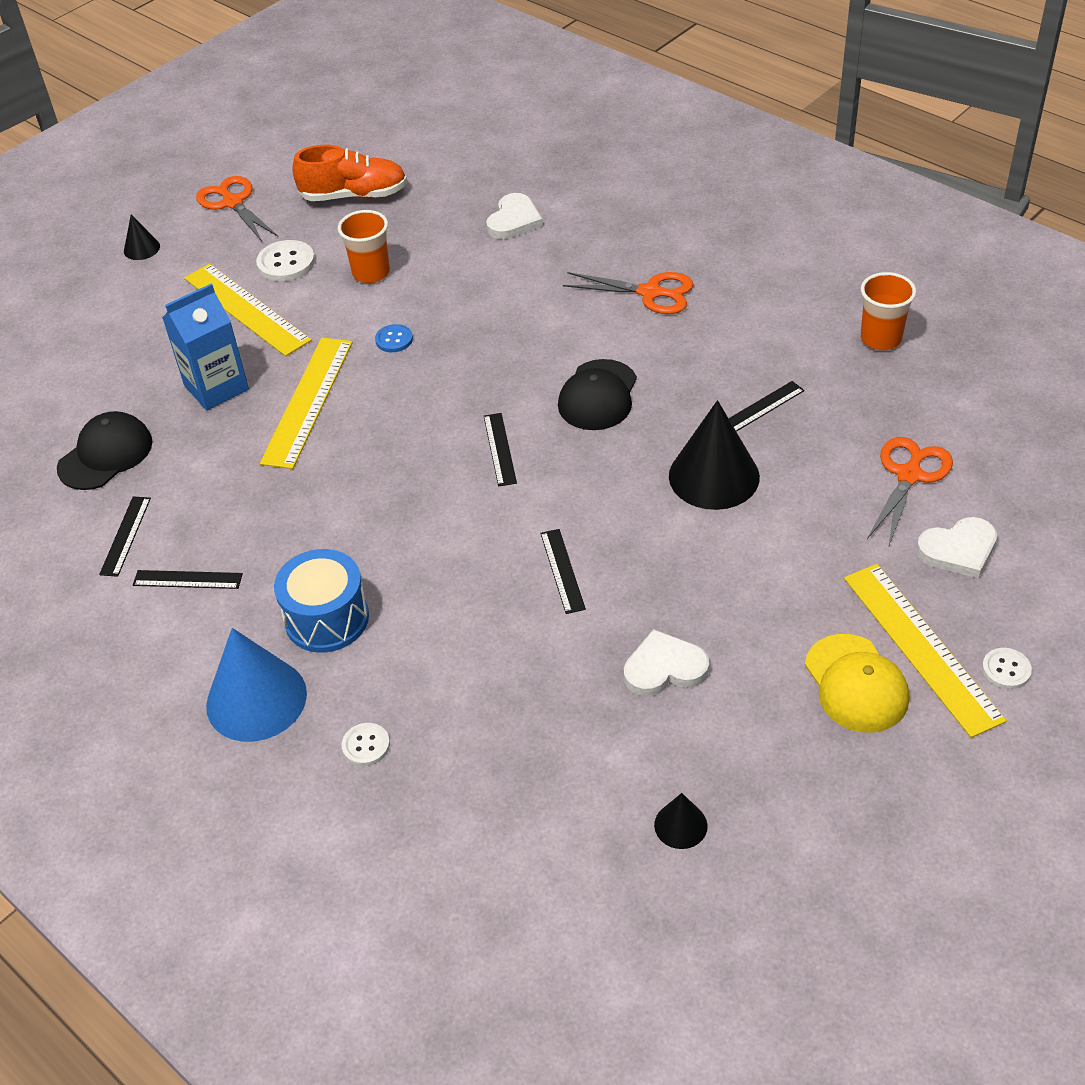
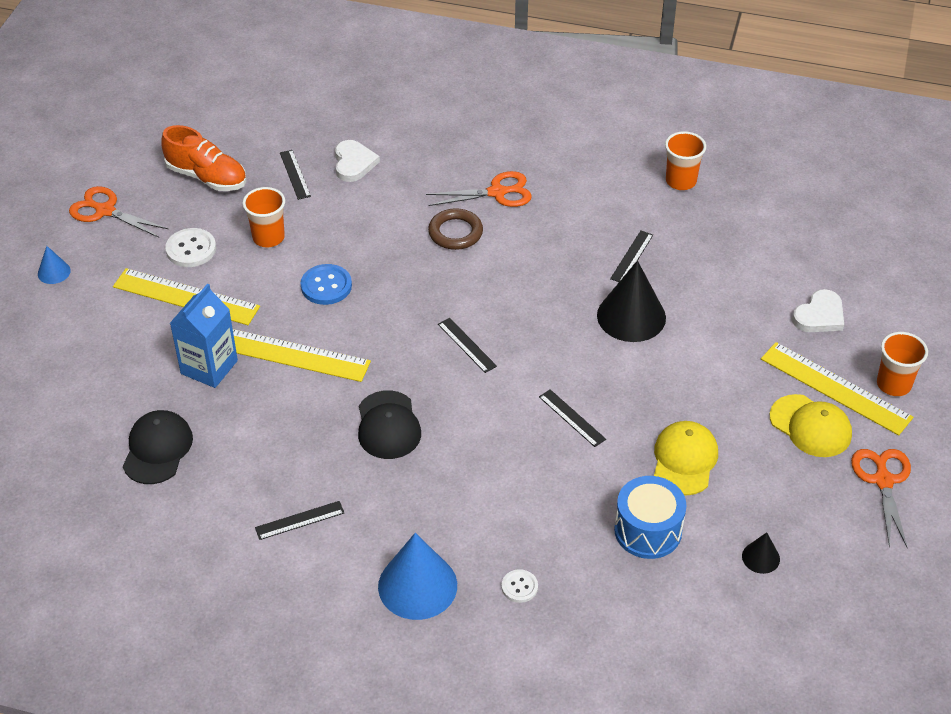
camera: 30 degrees left, 0 degrees up
(125, 536) = (224, 505): black ruler -> black ruler (295, 174)
(141, 248) = (54, 272): black cone -> blue cone
(307, 401) = (292, 355): yellow ruler -> yellow ruler turned 60 degrees counterclockwise
(327, 618) = (427, 511): blue drum -> blue drum (648, 530)
(354, 195) = (207, 177): orange shoe -> orange shoe turned 60 degrees clockwise
(394, 339) = (326, 286): blue button -> blue button, size x1.63
(573, 323) = (455, 232): none -> brown ring
(598, 395) = (511, 282): black cap -> black cap (388, 425)
(664, 668) = (684, 460): white heart -> yellow cap
(909, 475) = (758, 274): orange scissors -> orange scissors (883, 480)
(1006, 669) = (893, 384): white button -> orange cup

